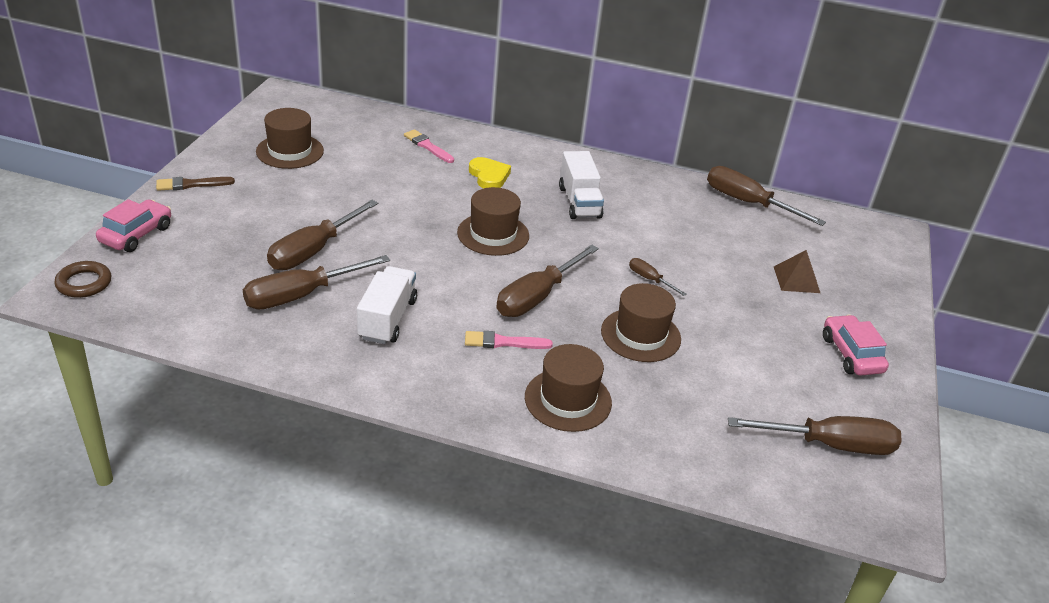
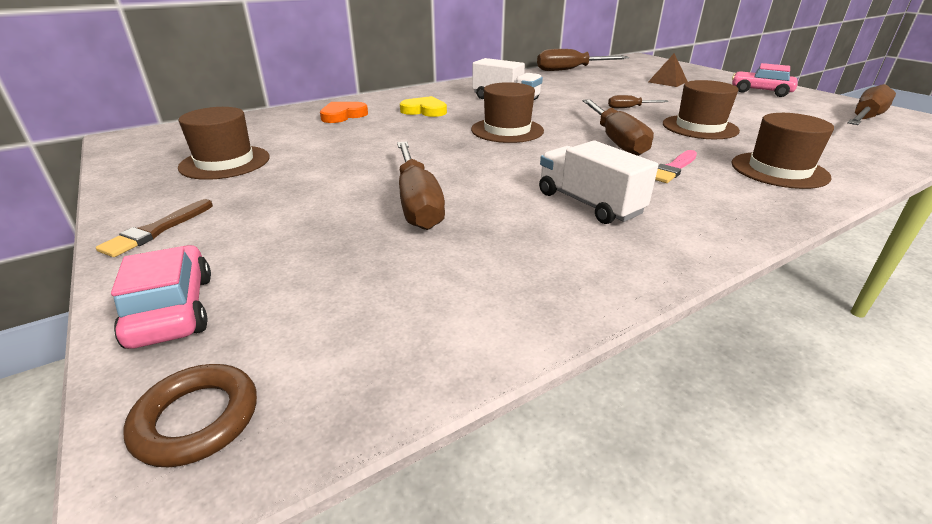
camera: 45 degrees left, 5 degrees down
(301, 295) = (492, 234): brown screwdriver -> none
(427, 146) = (343, 115): pink brush -> orange heart

